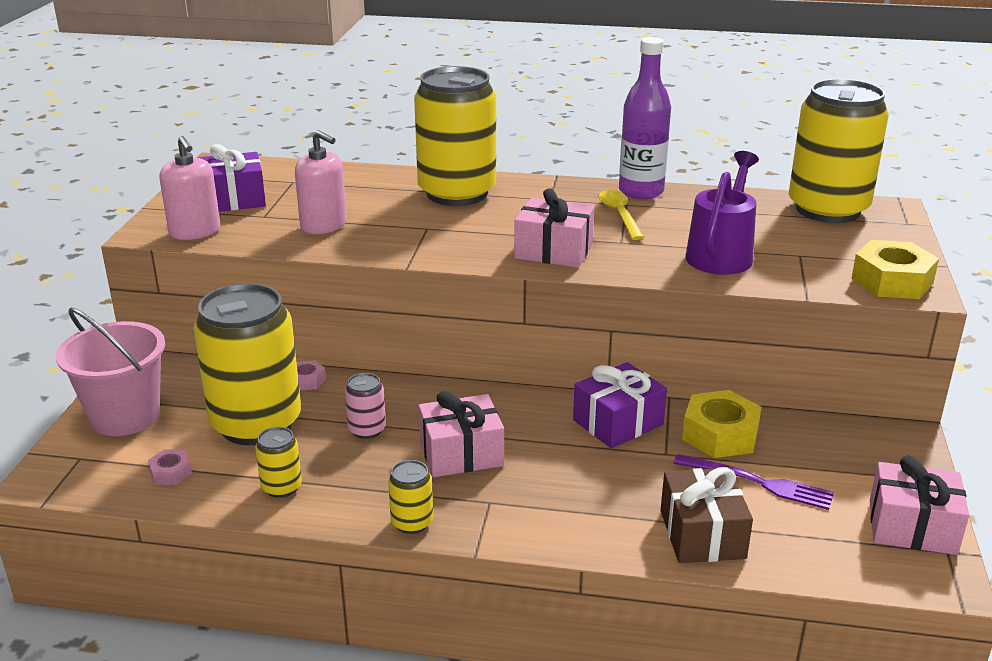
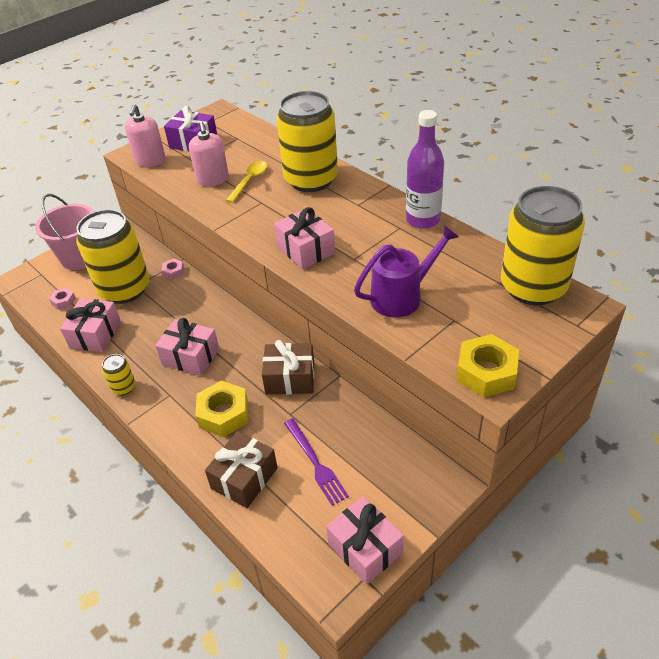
camera: 40 degrees right, 15 degrees up
(281, 487) = (95, 334): yellow can -> pink gift
(367, 430) = (166, 318): pink can -> none
(618, 422) = (290, 378): purple gift -> brown gift
(619, 215) = (382, 235): yellow spoon -> yellow spoon (249, 181)
(720, 434) = (335, 418): yellow nut -> yellow nut (223, 414)

